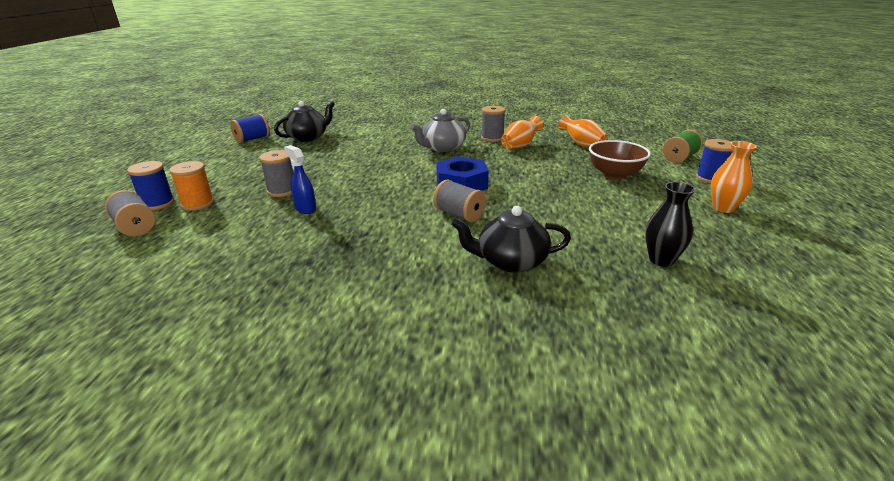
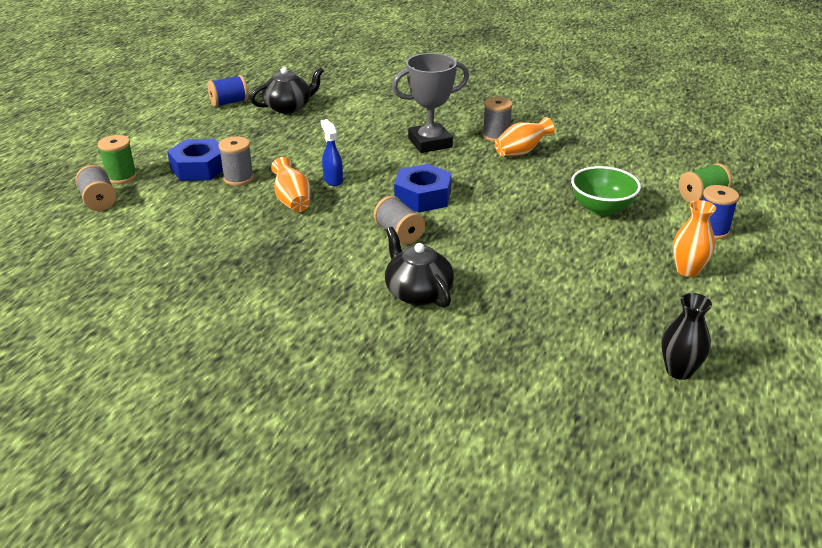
camera: 15 degrees right, 5 degrees up
(158, 203) = (121, 177): blue spool -> green spool
(198, 204) = (157, 182): orange spool -> none
(239, 187) = (199, 168): none -> blue nut
(305, 209) = (253, 203): blue spray bottle -> blue spray bottle (333, 180)
(442, 148) = (430, 143): grey teapot -> grey trophy
(510, 261) = (418, 292): black teapot -> black teapot turned 45 degrees clockwise
(582, 145) = (597, 160): orange vase -> orange vase (292, 201)
(614, 175) = (601, 209): brown bowl -> green bowl
(661, 260) = (565, 316): black vase -> black vase (679, 371)

